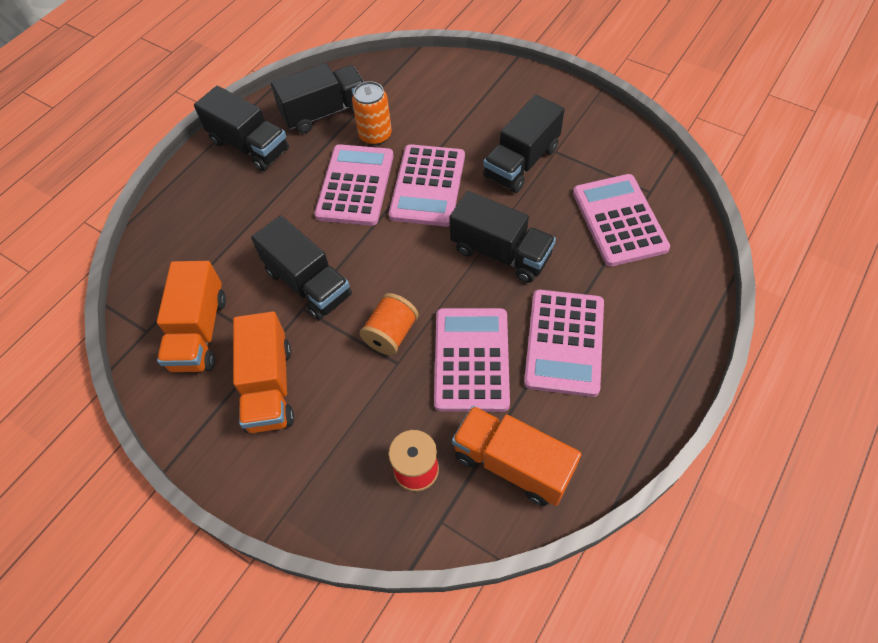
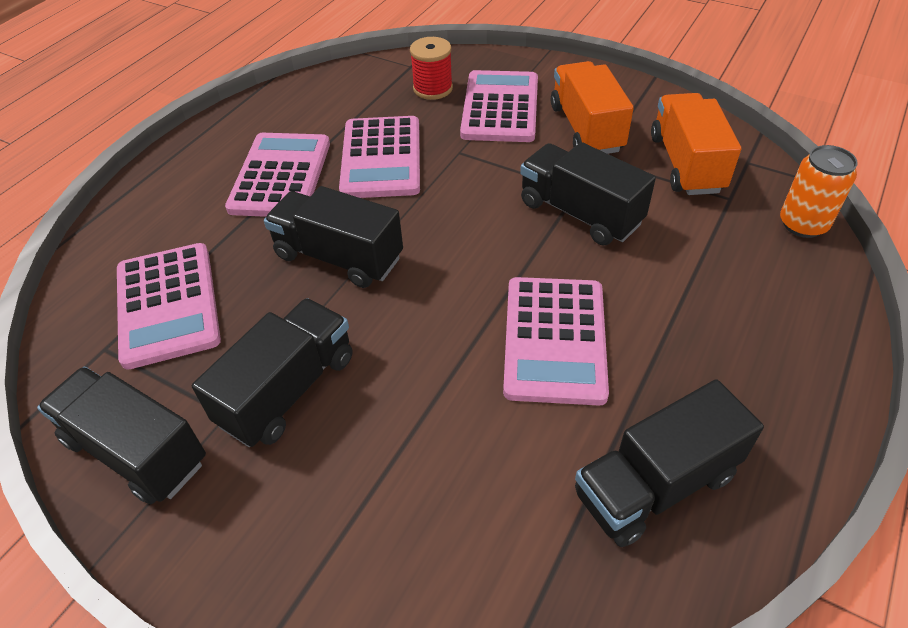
camera: 175 degrees right, 10 degrees down
(249, 146) = (765, 404): black truck -> black truck (136, 451)
(375, 135) = (543, 434): orange can -> orange can (803, 224)
(391, 334) = (469, 173): orange spool -> none
(427, 186) = (440, 343): pink calculator -> pink calculator (500, 107)
(512, 464) = (348, 96): orange truck -> none

